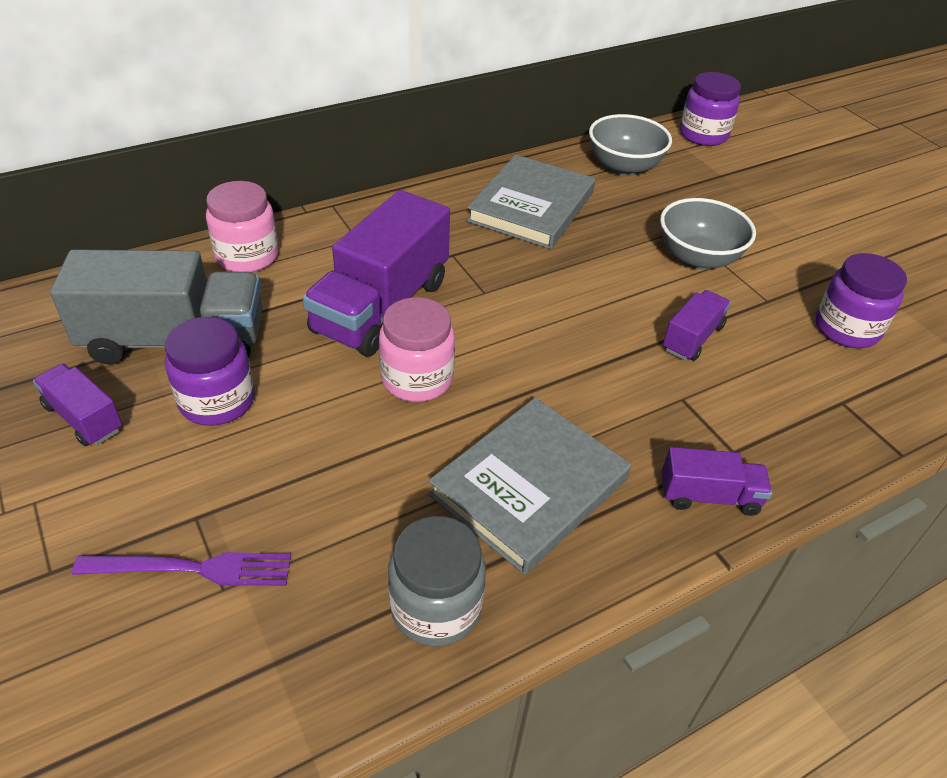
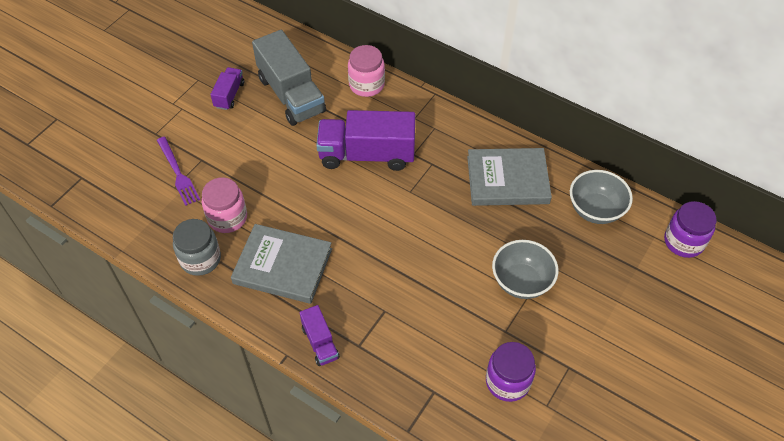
camera: 65 degrees right, 10 degrees up
(217, 401) = (265, 130): purple jar -> none
(417, 379) = (325, 193): pink jar -> pink jar (227, 218)
(692, 338) = (439, 301): purple truck -> none

